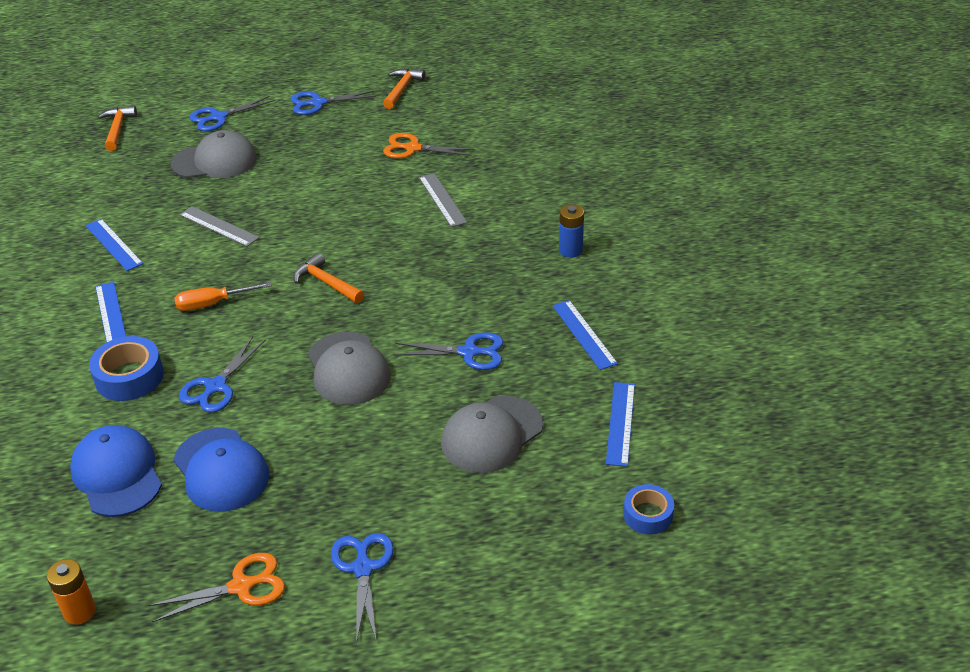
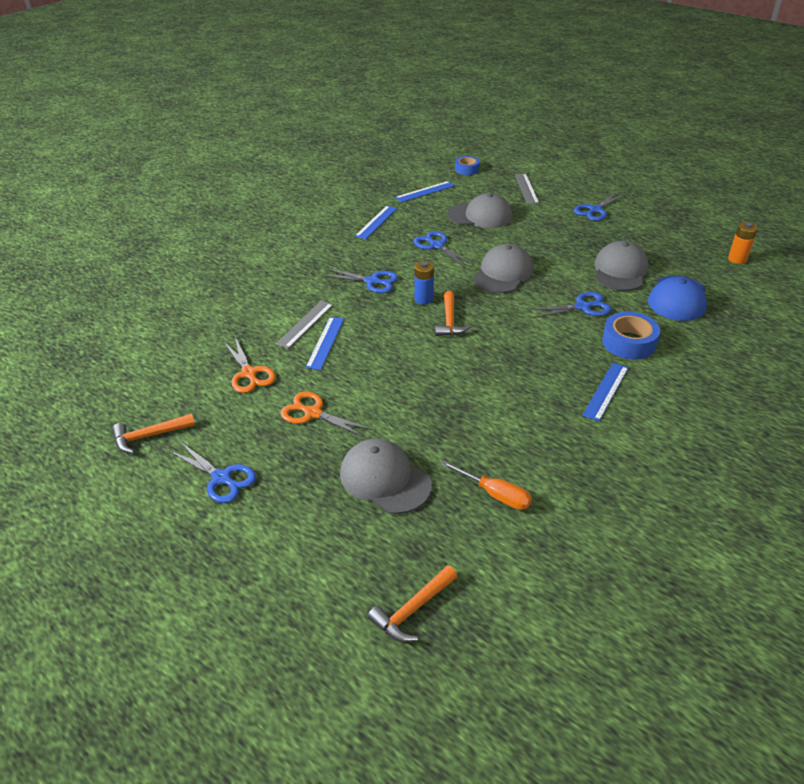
camera: 130 degrees left, 0 degrees up
(114, 244) = (552, 451): blue ruler -> blue ruler (325, 342)
(213, 304) = (531, 354): orange screwdriver -> orange screwdriver (495, 494)
(218, 117) = (312, 536): blue scissors -> blue scissors (372, 281)
(219, 226) = (460, 409): grey ruler -> grey ruler (526, 188)
(221, 470) = (620, 271): blue cap -> grey cap
(241, 586) = (653, 230): orange scissors -> orange scissors (313, 413)
(570, 250) = (306, 254): blue battery -> blue battery (424, 299)

